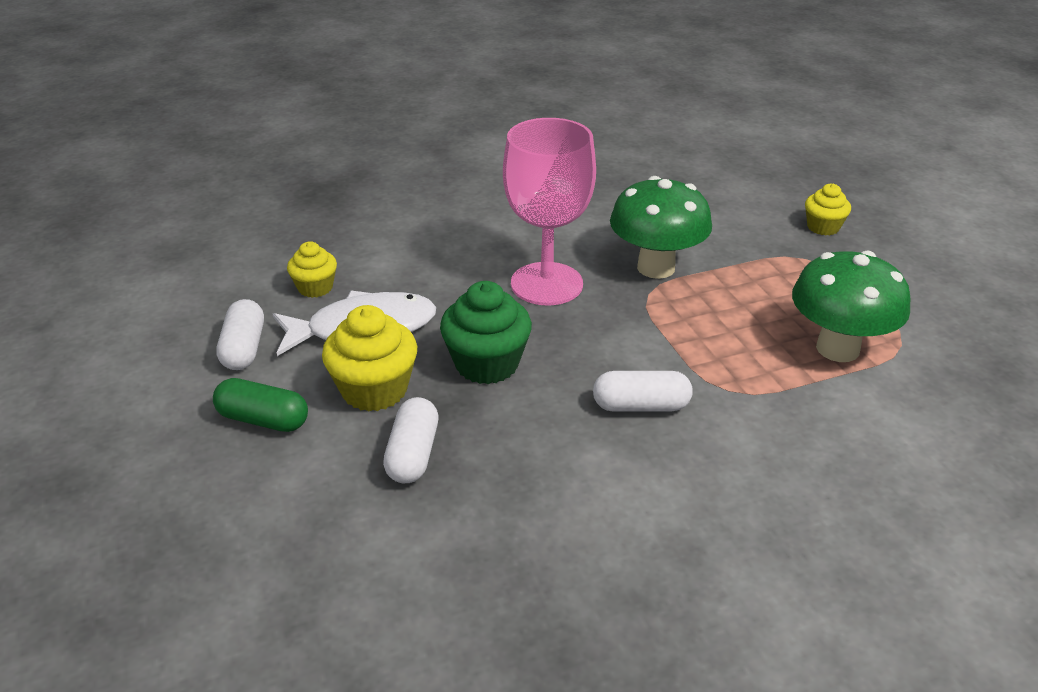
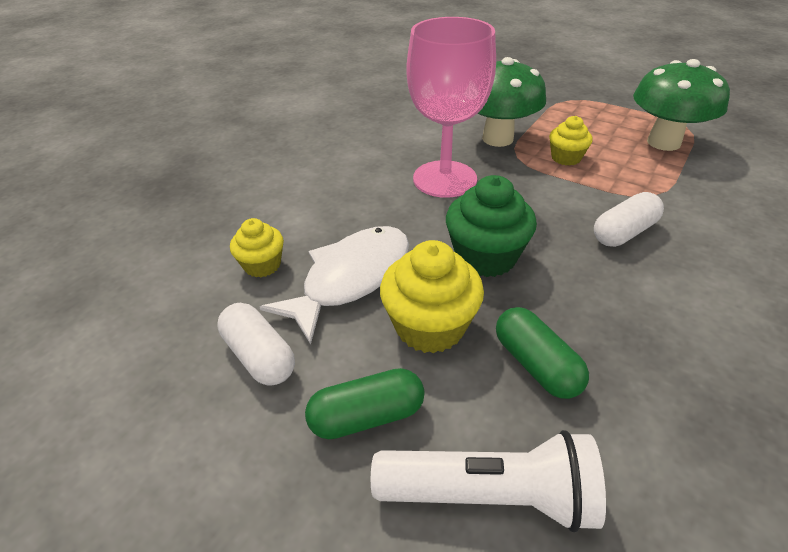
camera: 35 degrees left, 5 degrees up
(278, 503) = (490, 495): none -> white flashlight
(413, 454) = (536, 364): white capsule -> green capsule
(823, 227) = (551, 79): yellow cupcake -> yellow cupcake (566, 158)

